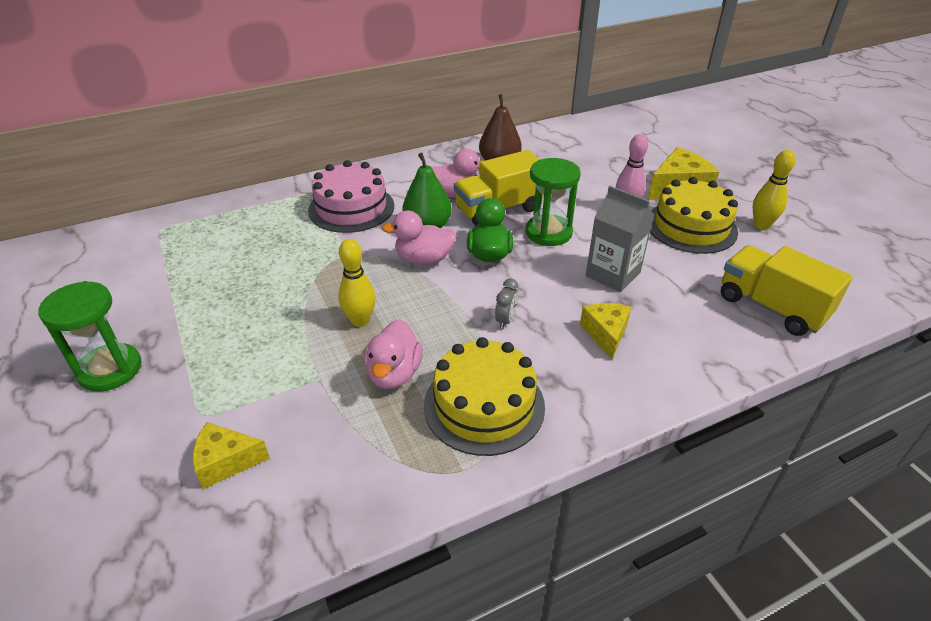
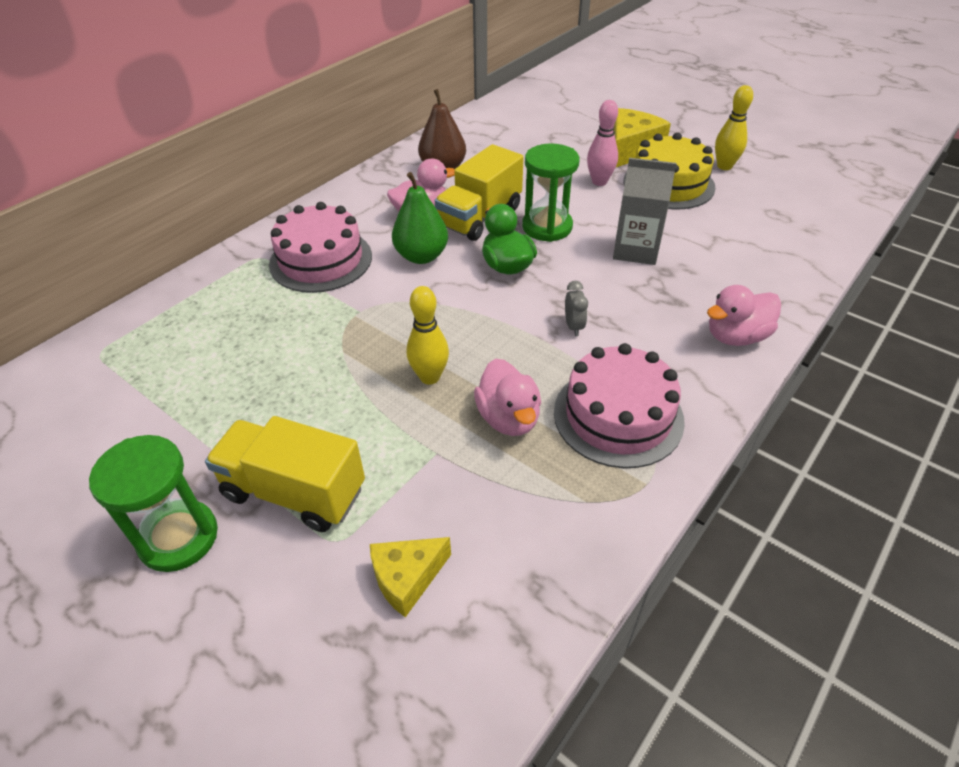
camera: 25 degrees left, 5 degrees up
(424, 259) = (445, 291): pink duck -> pink duck (736, 336)
(484, 405) = (618, 416): yellow cake -> pink cake
(606, 334) = (672, 308): yellow cheese -> none
(771, 307) = (785, 239): yellow truck -> yellow truck (294, 492)

